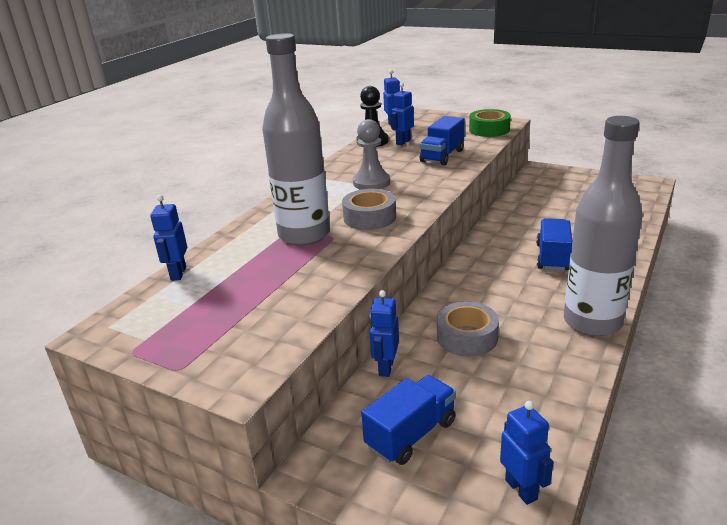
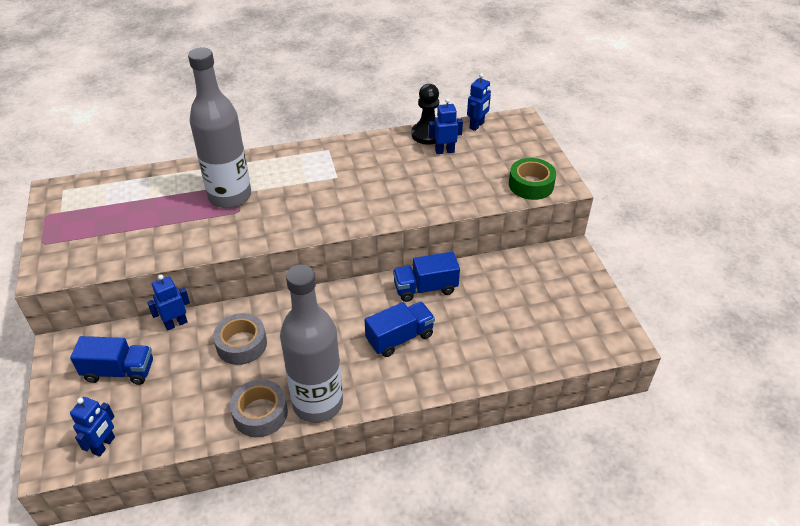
camera: 45 degrees right, 15 degrees up
(178, 274) = (136, 176): blue robot -> none
(369, 217) = (284, 211): grey tape -> grey tape (260, 413)
(371, 182) = (345, 179): grey pawn -> none
(442, 156) = (437, 188): blue truck -> blue truck (425, 288)

